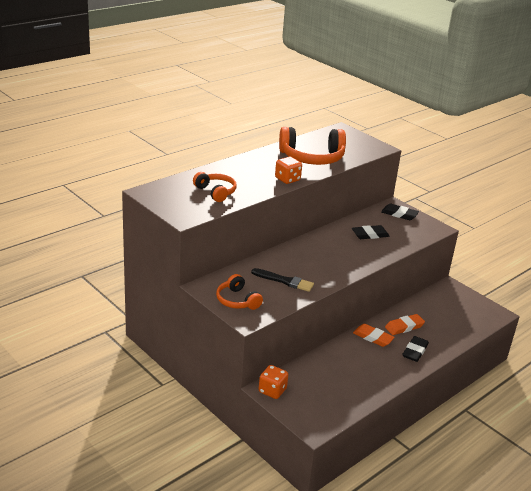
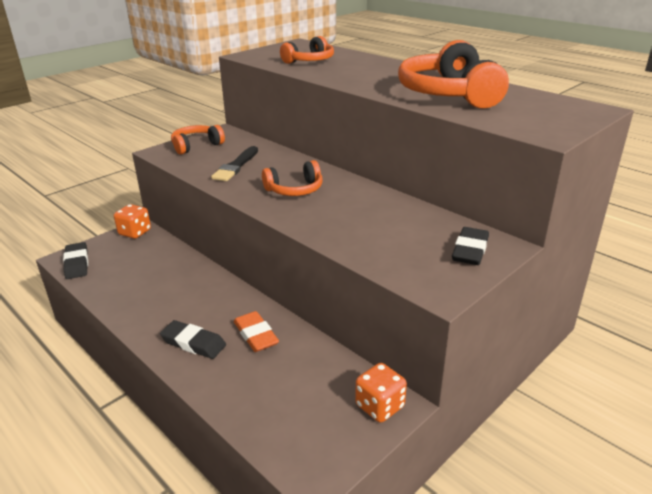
camera: 90 degrees right, 0 degrees up
(287, 179) = (364, 85): orange dice -> orange dice (380, 406)
(327, 258) = (295, 190): none -> orange headphones
(370, 235) = (378, 221): black eraser -> black eraser (77, 263)
(373, 337) = (228, 303): orange eraser -> none

